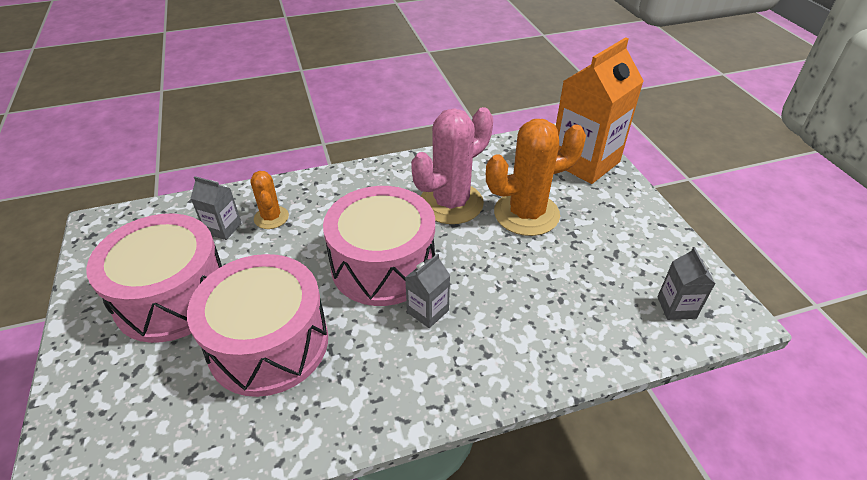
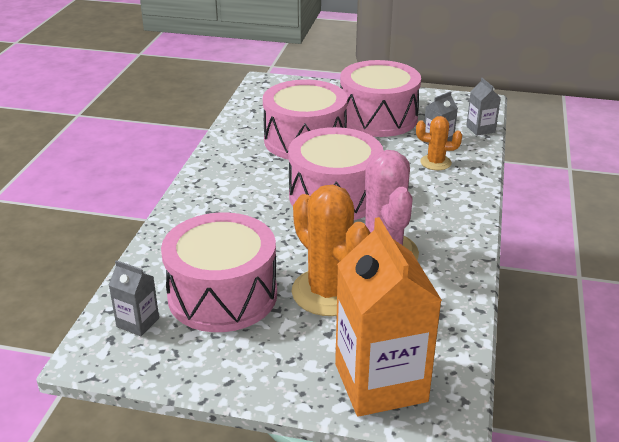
camera: 120 degrees right, 10 degrees down
(428, 311) = (269, 200): grey carton -> grey carton (480, 129)
(526, 214) = (329, 292): orange cactus -> orange cactus turned 45 degrees counterclockwise
(591, 272) = (222, 295): none -> pink drum

